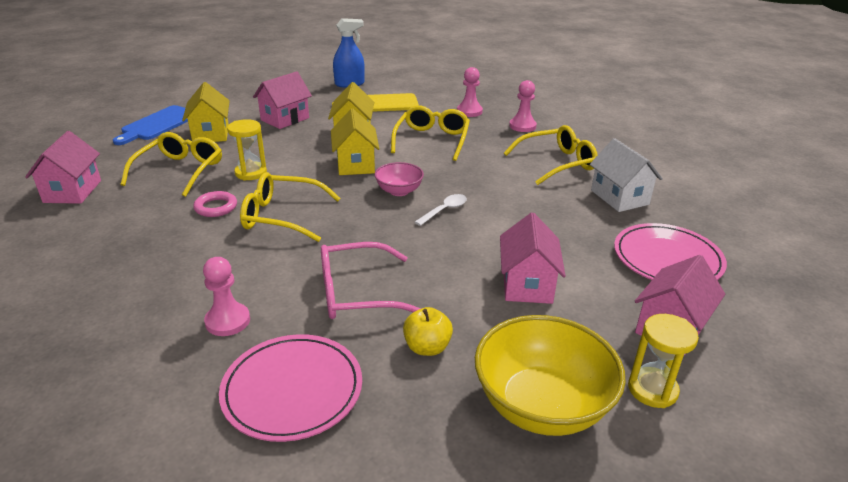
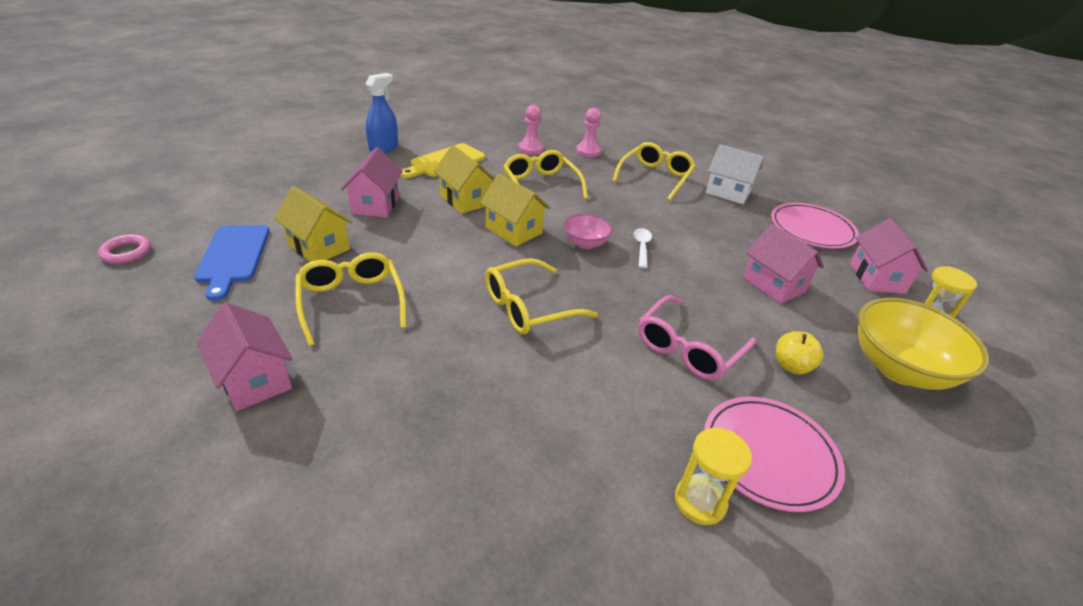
camera: 40 degrees left, 5 degrees up
(216, 207) = (453, 325): pink ring -> pink ring (126, 252)
(227, 321) = (638, 428): pink pawn -> none
(251, 173) = (431, 275): yellow hourglass -> yellow hourglass (700, 501)

